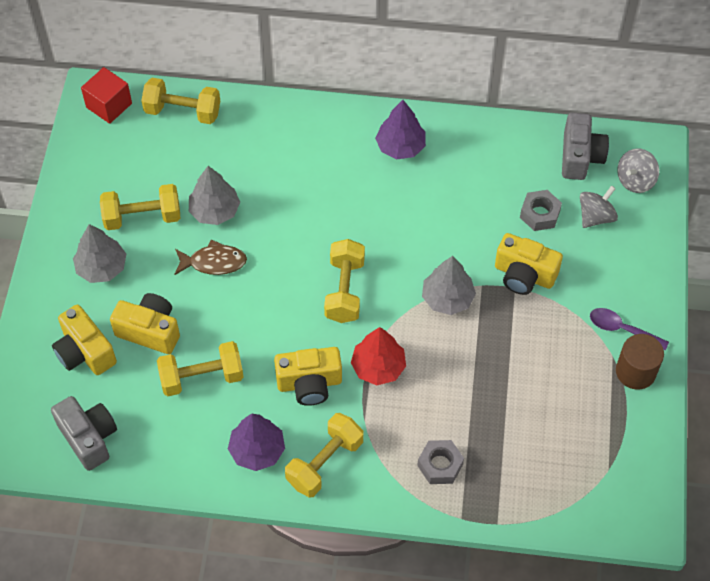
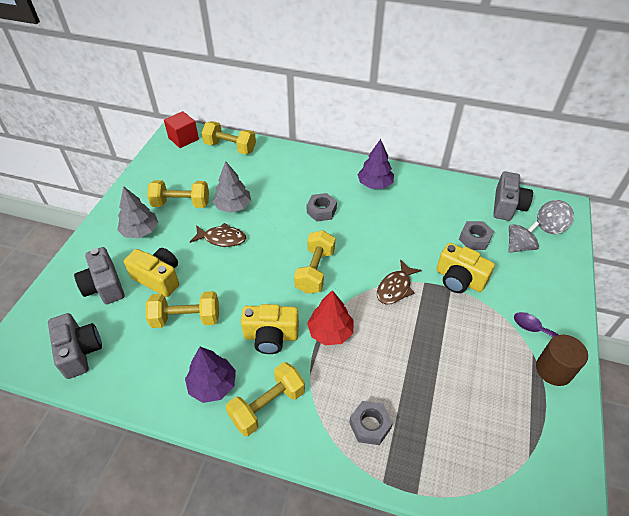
camera: 10 degrees right, 10 degrees down
(85, 352) = (104, 286): yellow camera -> grey camera
(335, 200) = (321, 211): none -> grey nut
(447, 298) = (395, 288): grey tree -> brown fish

